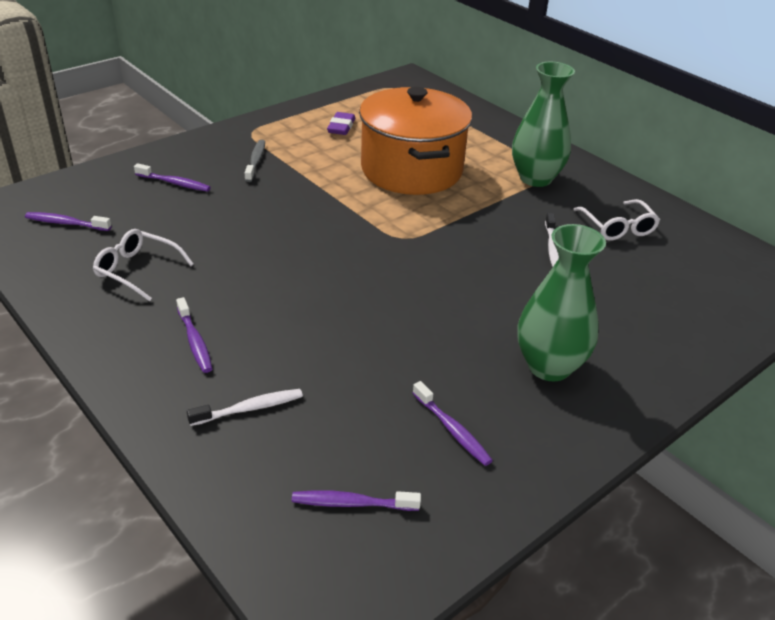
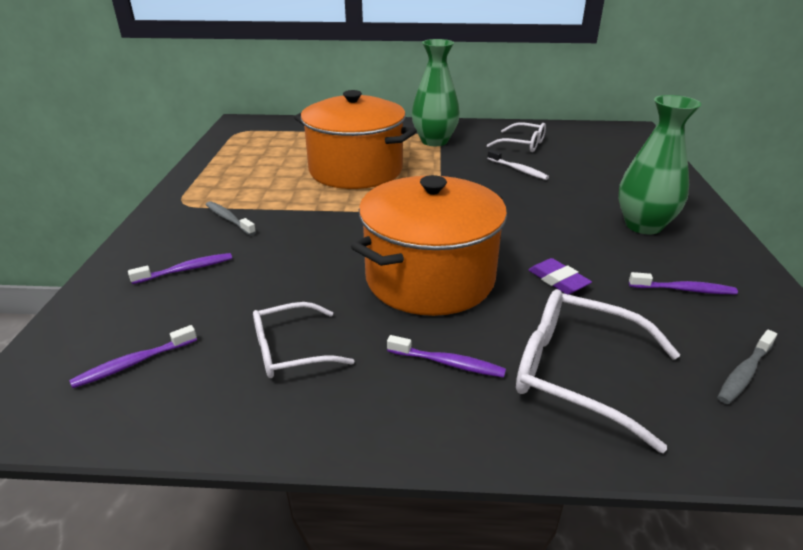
camera: 45 degrees left, 5 degrees down
(250, 408) = (578, 373): white toothbrush -> white glasses
(292, 285) = (430, 278): none -> orange pot
(341, 127) = (252, 168): purple eraser -> purple eraser (558, 280)
(352, 503) = (744, 373): purple toothbrush -> grey toothbrush

